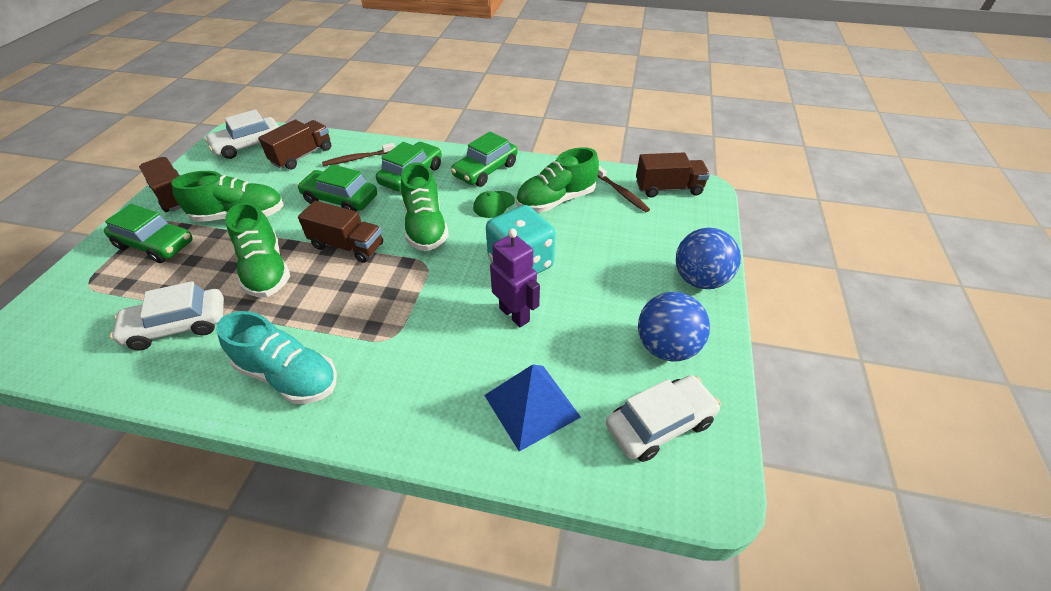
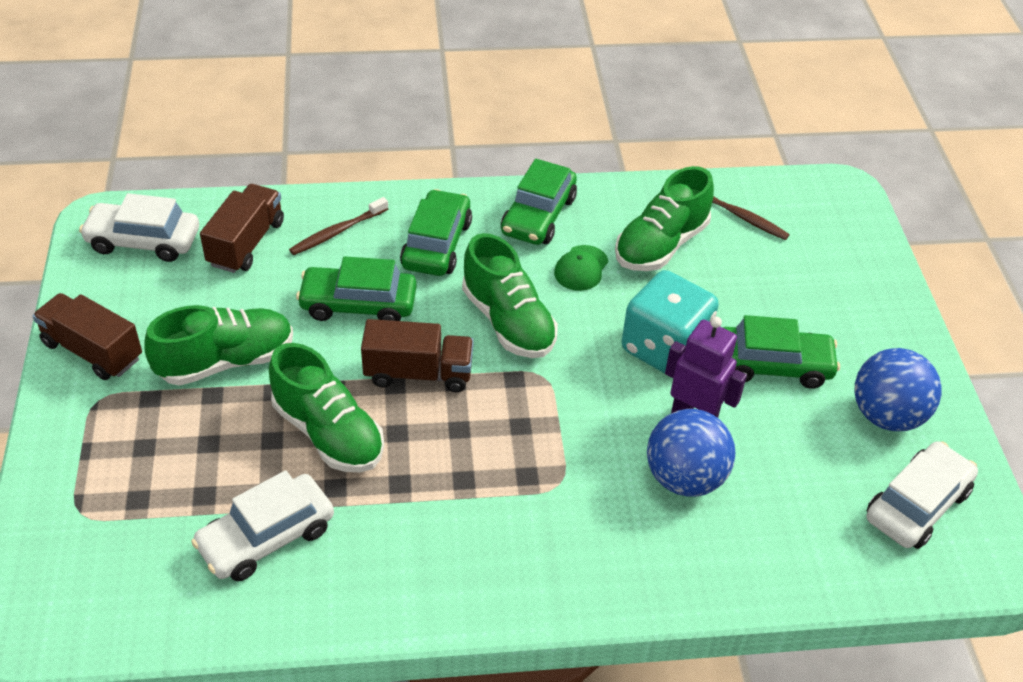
camera: 20 degrees left, 0 degrees up
(156, 244) = (133, 433): green car -> green car (773, 365)
(248, 145) = (143, 241): white car -> white car turned 60 degrees clockwise
(289, 375) = (465, 561): turquoise shoe -> none
(531, 405) = (772, 521): blue pyramid -> none
(668, 188) = (797, 197): brown truck -> none
(699, 279) = (888, 321): blue ball -> blue ball (684, 478)

